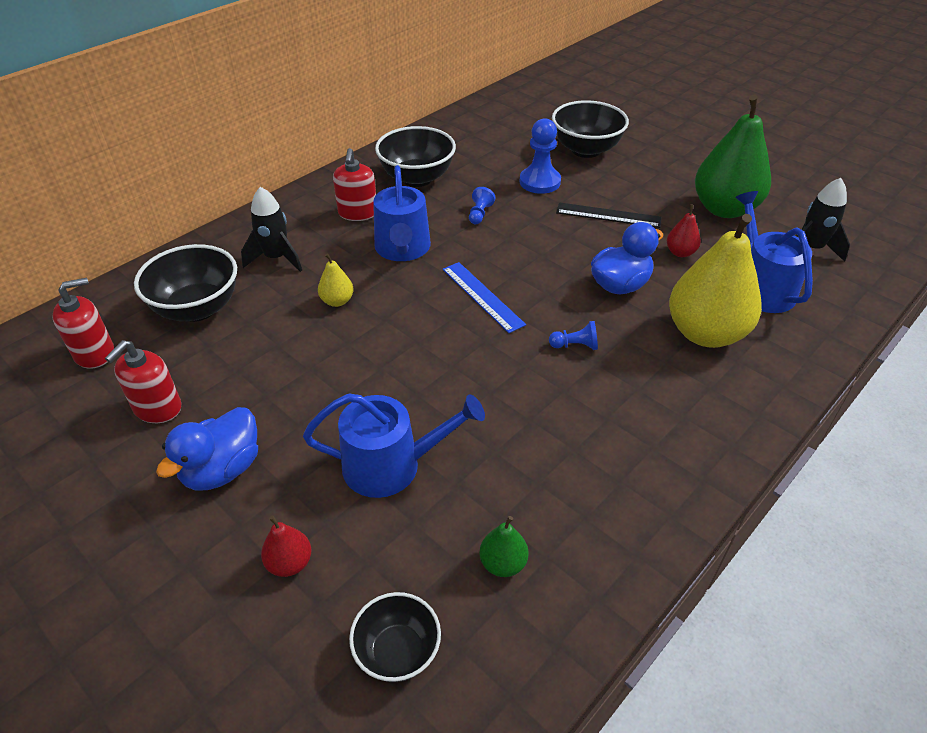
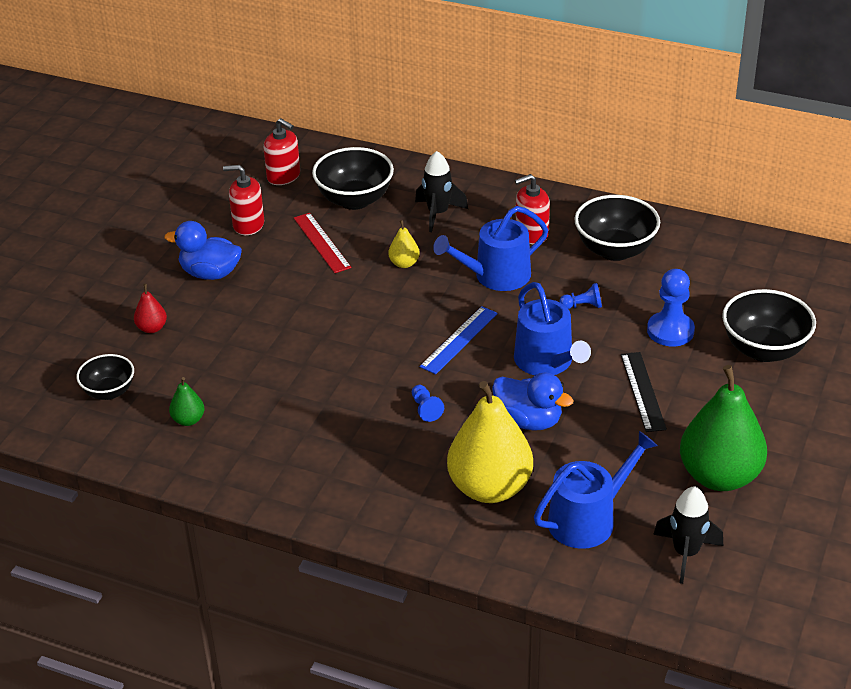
camera: 70 degrees right, 5 degrees down
(249, 353) = (321, 242): none -> red ruler
(391, 465) = (248, 346): blue watering can -> blue watering can (547, 362)
(680, 252) = (610, 453): red pear -> none

